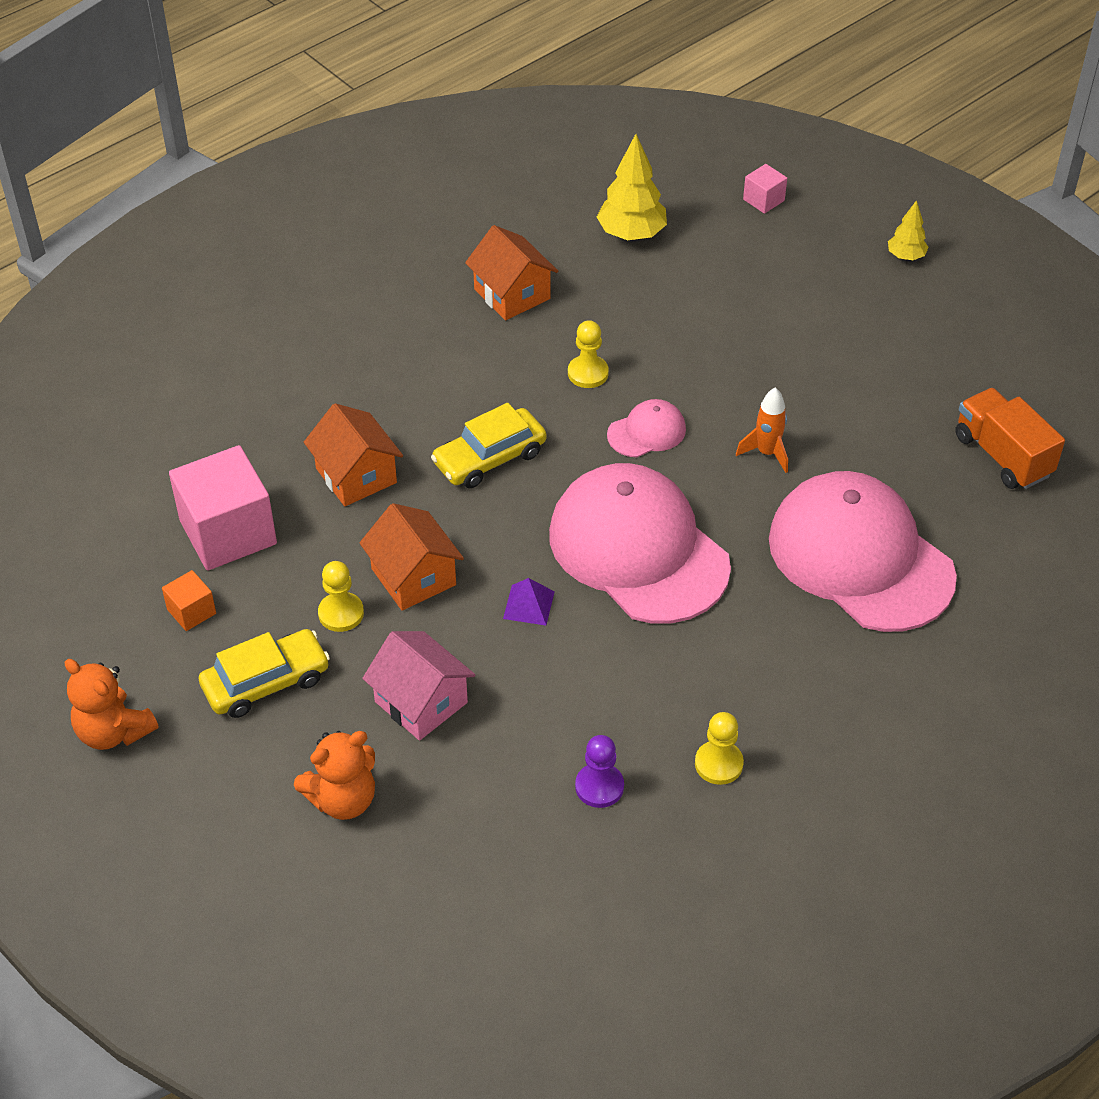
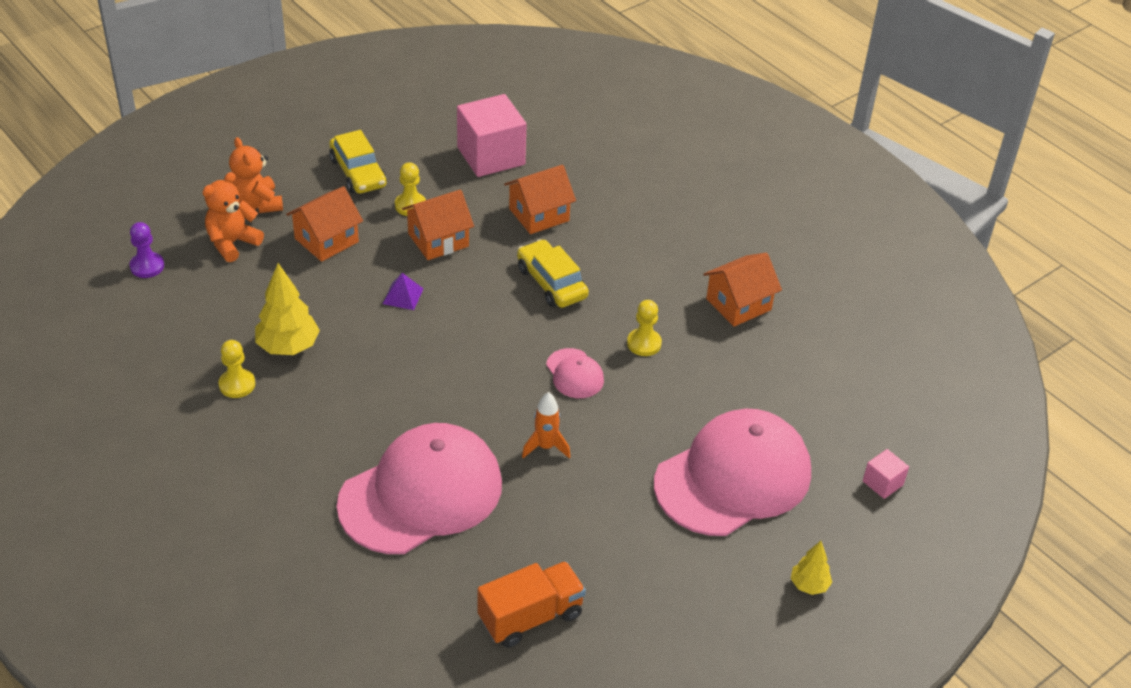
camera: 90 degrees right, 5 degrees down
(114, 731) = (333, 113): orange teddy bear -> orange teddy bear (232, 243)
(191, 611) = (423, 141): orange cube -> none
(421, 702) = (326, 240): pink house -> orange house
(599, 787) = (234, 321): purple pawn -> purple pawn (147, 266)
(631, 234) = (822, 384): yellow tree -> yellow tree (288, 347)
(638, 549) = (448, 358): pink cap -> pink cap (733, 478)

